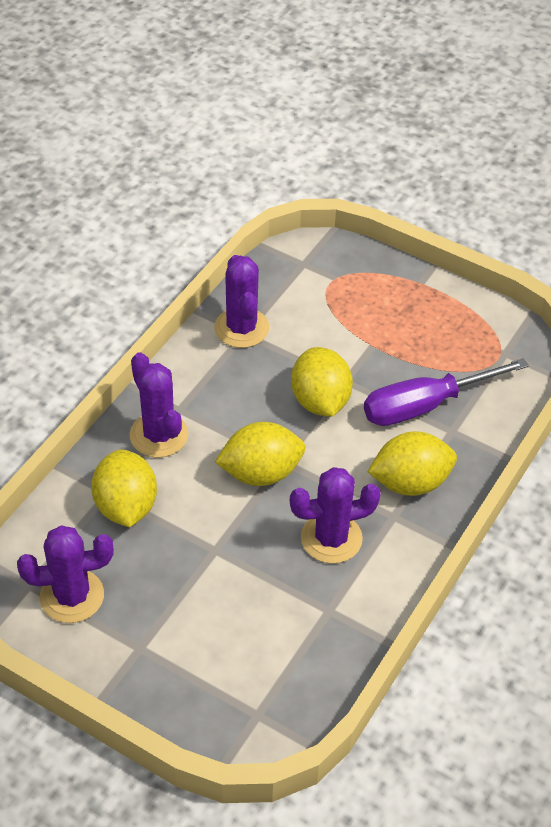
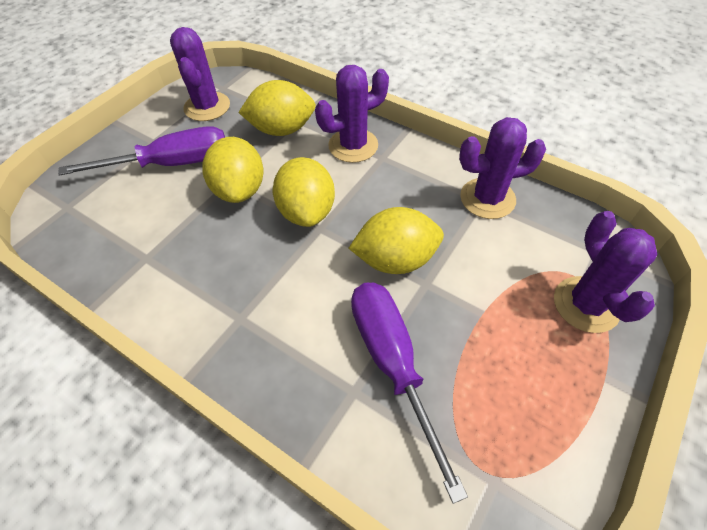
camera: 95 degrees right, 5 degrees up
(184, 615) = (172, 164): none -> purple screwdriver
(331, 538) = (223, 262): purple cactus -> purple cactus (586, 304)
(410, 482) = (281, 338): yellow lemon -> yellow lemon (240, 190)

